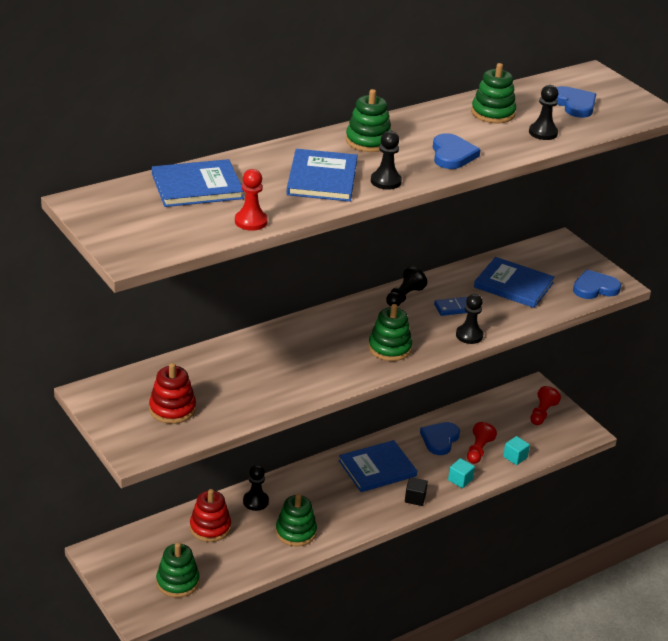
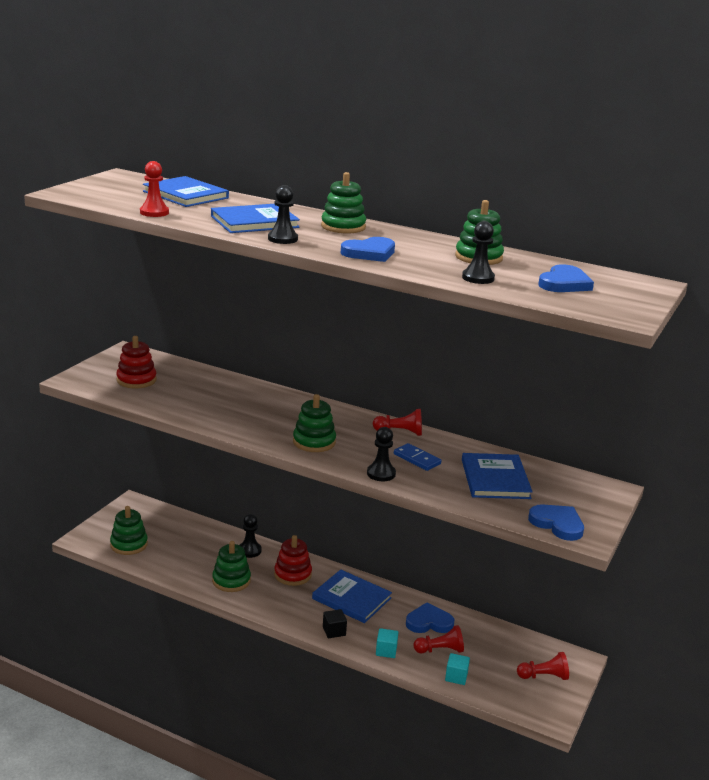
camera: 60 degrees right, 10 degrees down
(210, 527) = (200, 540): red stacking toy -> red stacking toy (292, 574)
(404, 296) = (400, 432): black pawn -> red pawn

